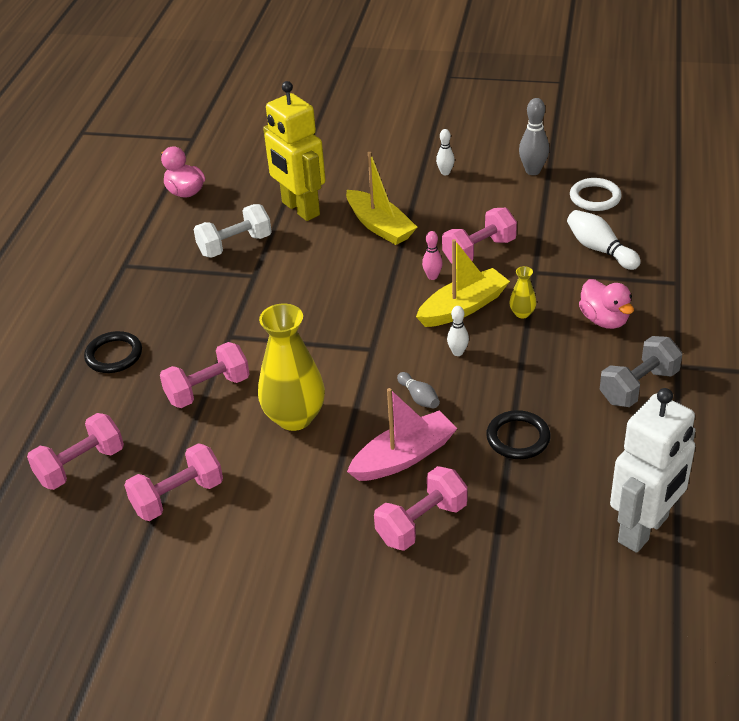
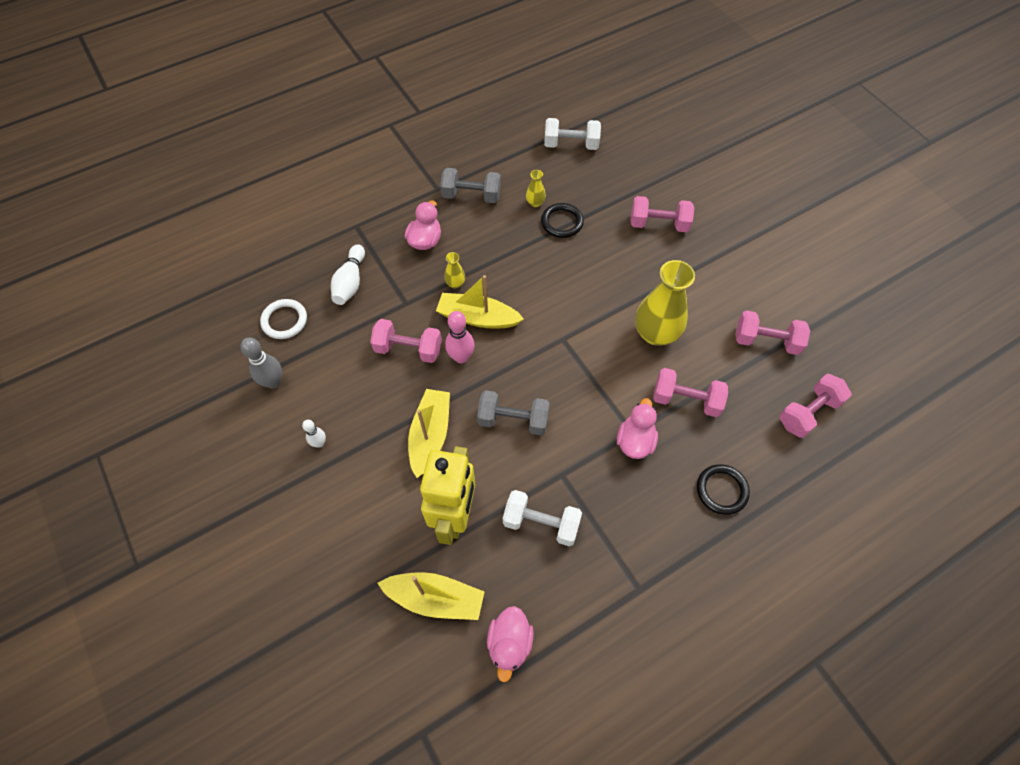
camera: 135 degrees left, 20 degrees up
(81, 466) = (808, 413): pink dumbbell -> pink dumbbell turned 45 degrees counterclockwise
(220, 332) = (635, 441): none -> pink duck
(257, 176) = (435, 598): none -> yellow boat
(334, 275) = (513, 420): none -> grey dumbbell
(404, 457) = (627, 261): pink boat -> none
(419, 397) = (578, 285): grey bowling pin -> none
(432, 276) = (461, 357): pink bowling pin -> pink bowling pin, size x1.63
(458, 352) = (522, 292): white bowling pin -> none
(572, 433) = (535, 203): none -> yellow vase
(644, 530) = (571, 144): white robot -> white dumbbell

